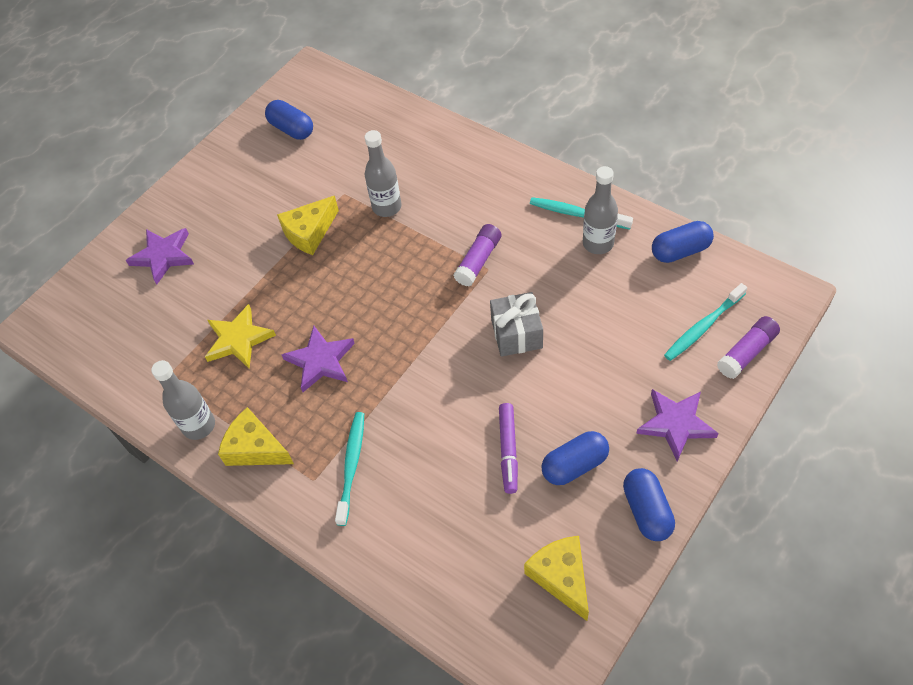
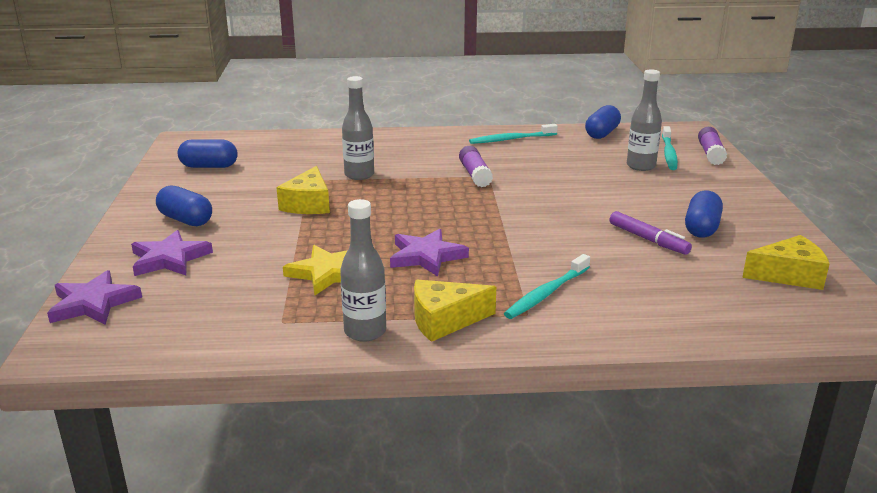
camera: 45 degrees left, 30 degrees down
(352, 465) = (546, 293): turquoise toothbrush -> turquoise toothbrush turned 105 degrees counterclockwise
(516, 333) = (559, 193): grey gift -> none
(561, 577) = (788, 275): yellow cheese -> yellow cheese turned 150 degrees clockwise
(598, 243) = (545, 145): grey bottle -> grey bottle (641, 166)
(647, 511) = (779, 227): blue capsule -> blue capsule (186, 220)
(676, 424) = (726, 190): purple star -> purple star (93, 303)

